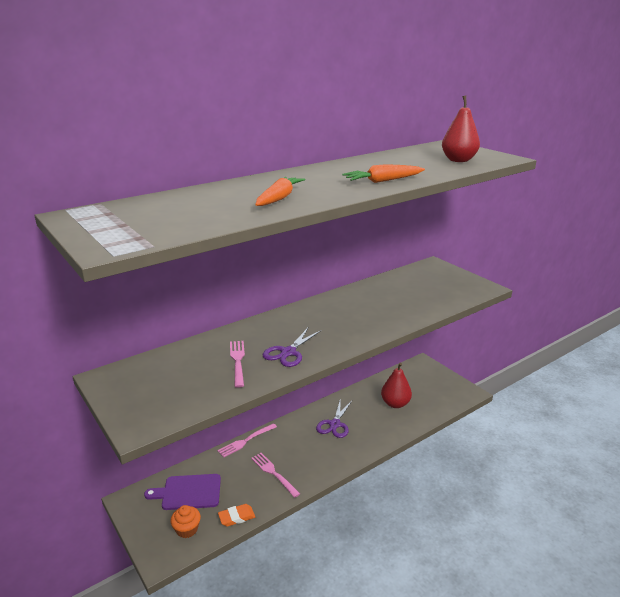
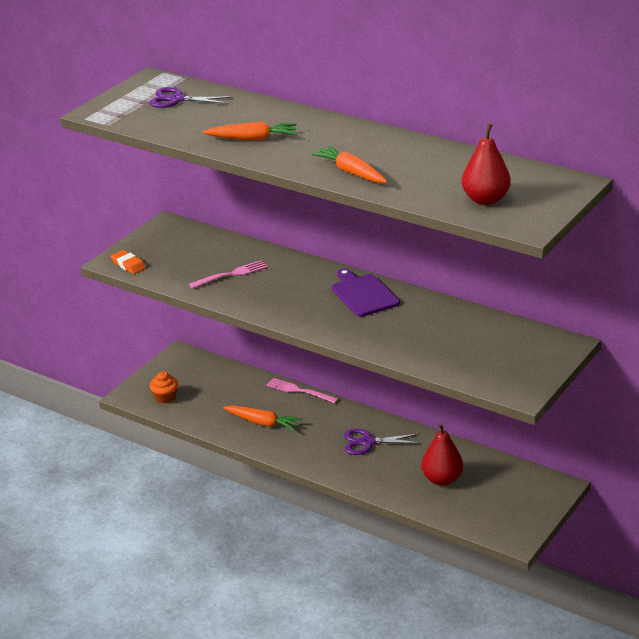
camera: 70 degrees right, 5 degrees up
(188, 492) = (208, 382): purple cutting board -> purple cutting board (363, 294)
(236, 517) = (193, 419): orange eraser -> orange eraser (128, 265)
(273, 473) = (262, 423): pink fork -> orange carrot
(288, 352) = (263, 295): purple scissors -> purple scissors (177, 99)

